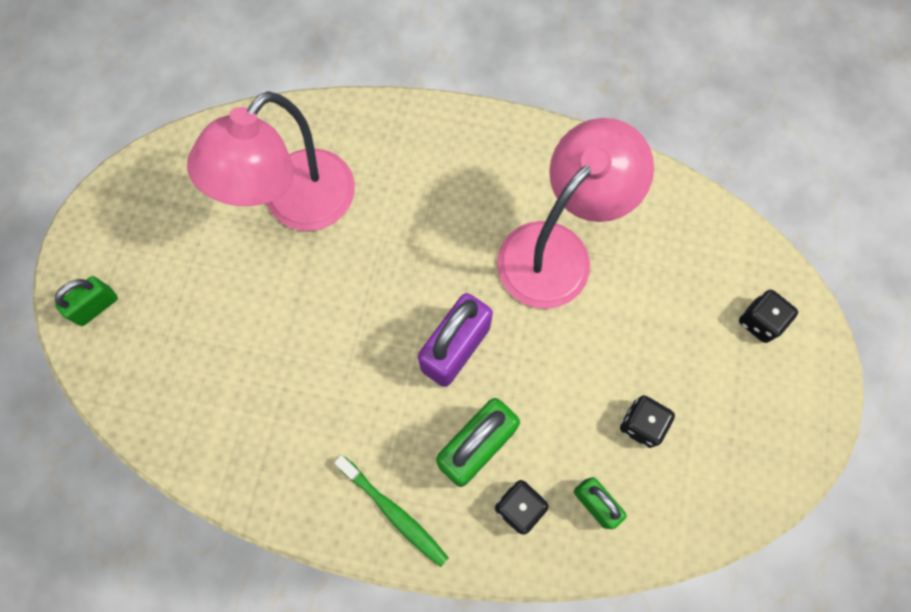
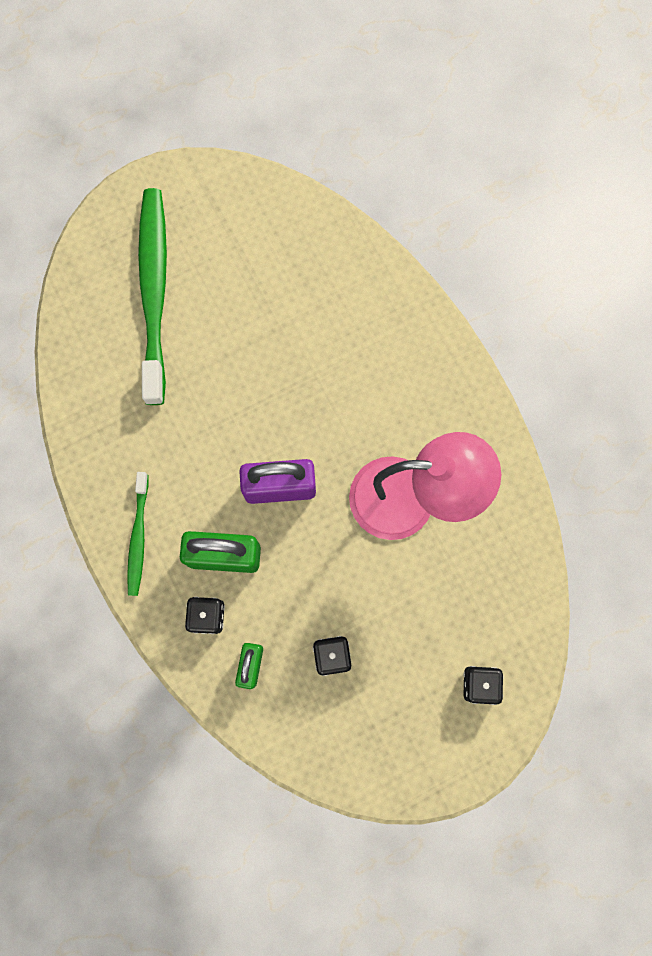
camera: 50 degrees right, 5 degrees up
(96, 306) = (115, 236): green padlock -> none
(182, 315) = (154, 293): none -> green toothbrush
(296, 205) = (291, 298): pink lamp -> none

